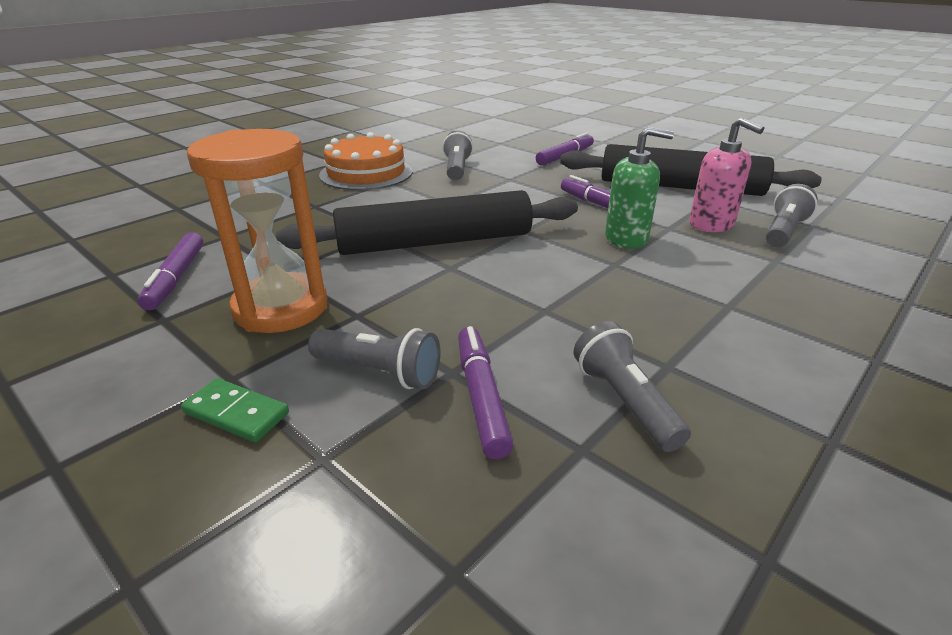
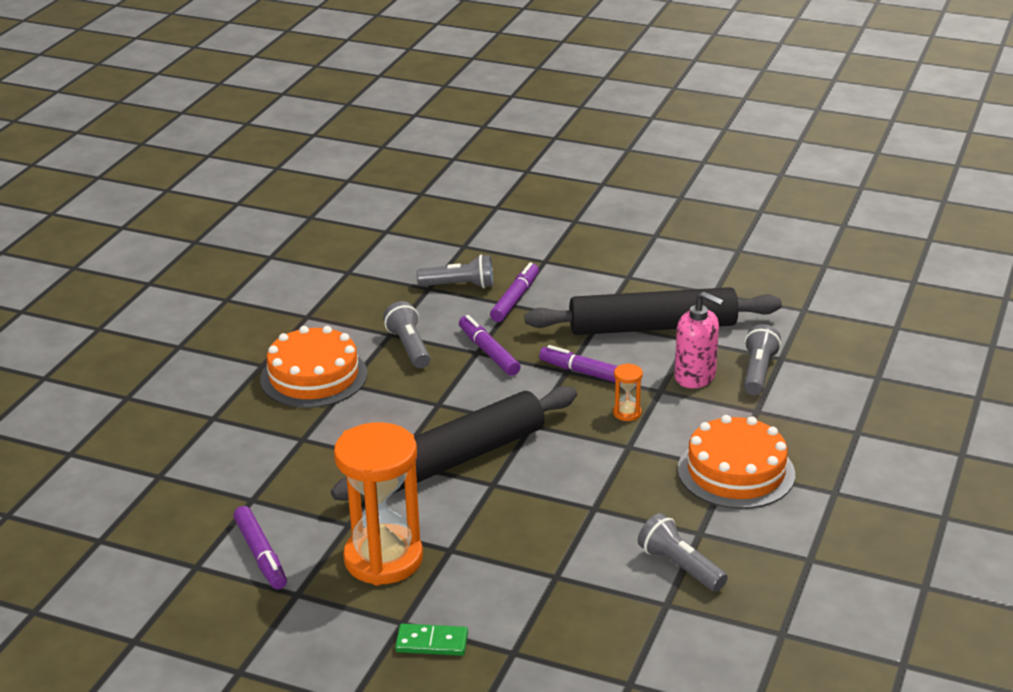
camera: 20 degrees left, 0 degrees up
(379, 372) = (505, 590): grey flashlight -> grey flashlight (459, 286)
(481, 397) = (586, 588): purple marker -> purple marker (488, 352)
(626, 238) = (627, 413): green soap dispenser -> orange hourglass
(737, 310) = (736, 471): none -> orange cake

